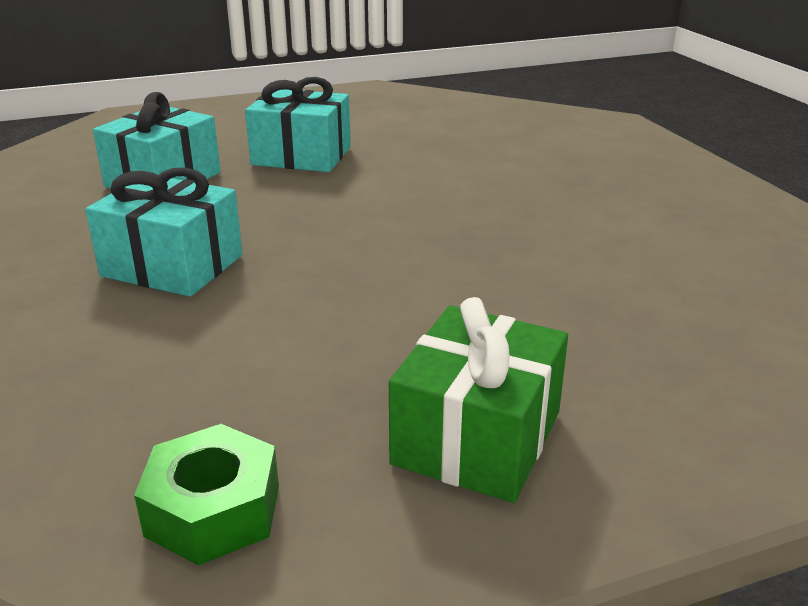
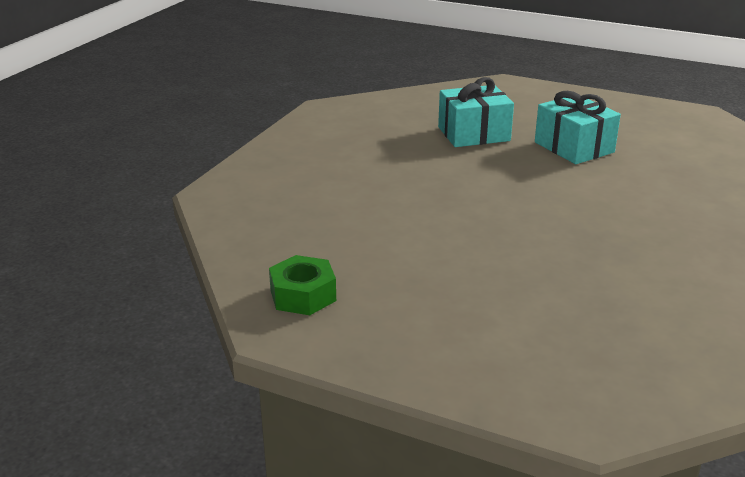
camera: 45 degrees right, 0 degrees up
(172, 265) = (416, 185): turquoise gift -> none
(477, 438) = (441, 329): green gift -> none

